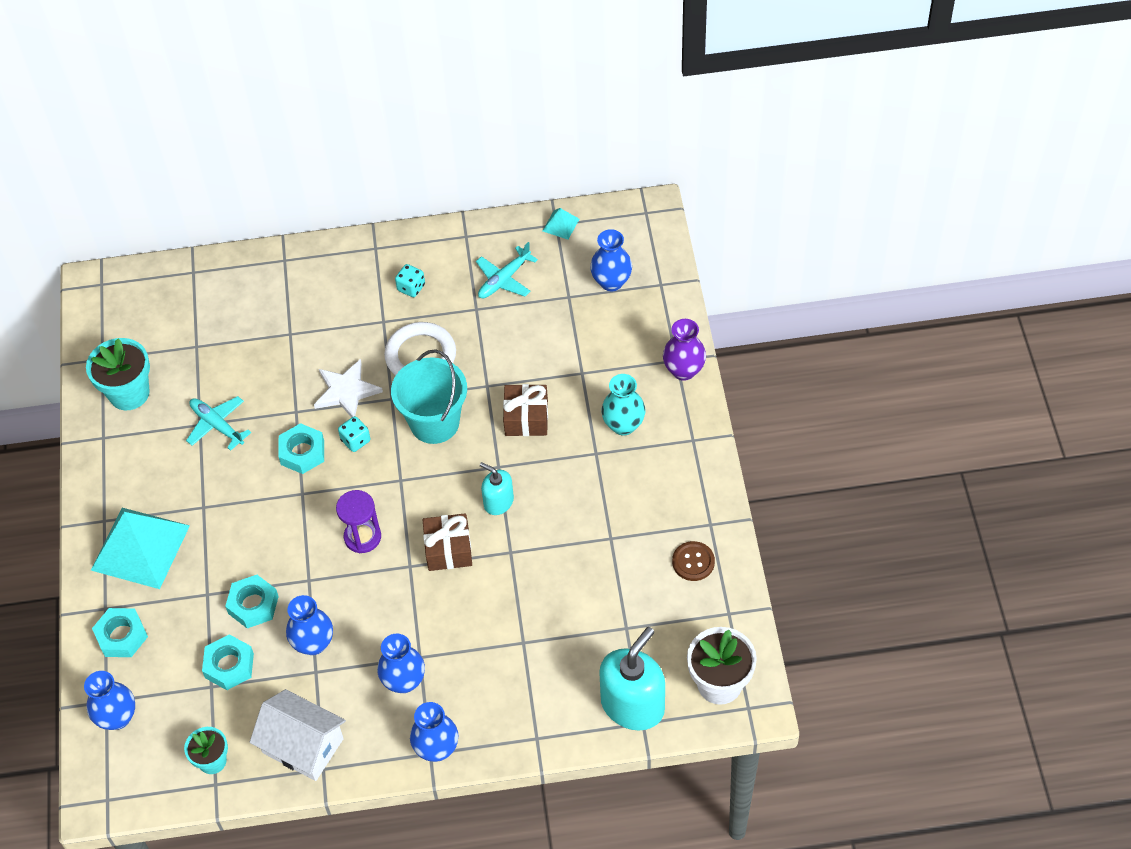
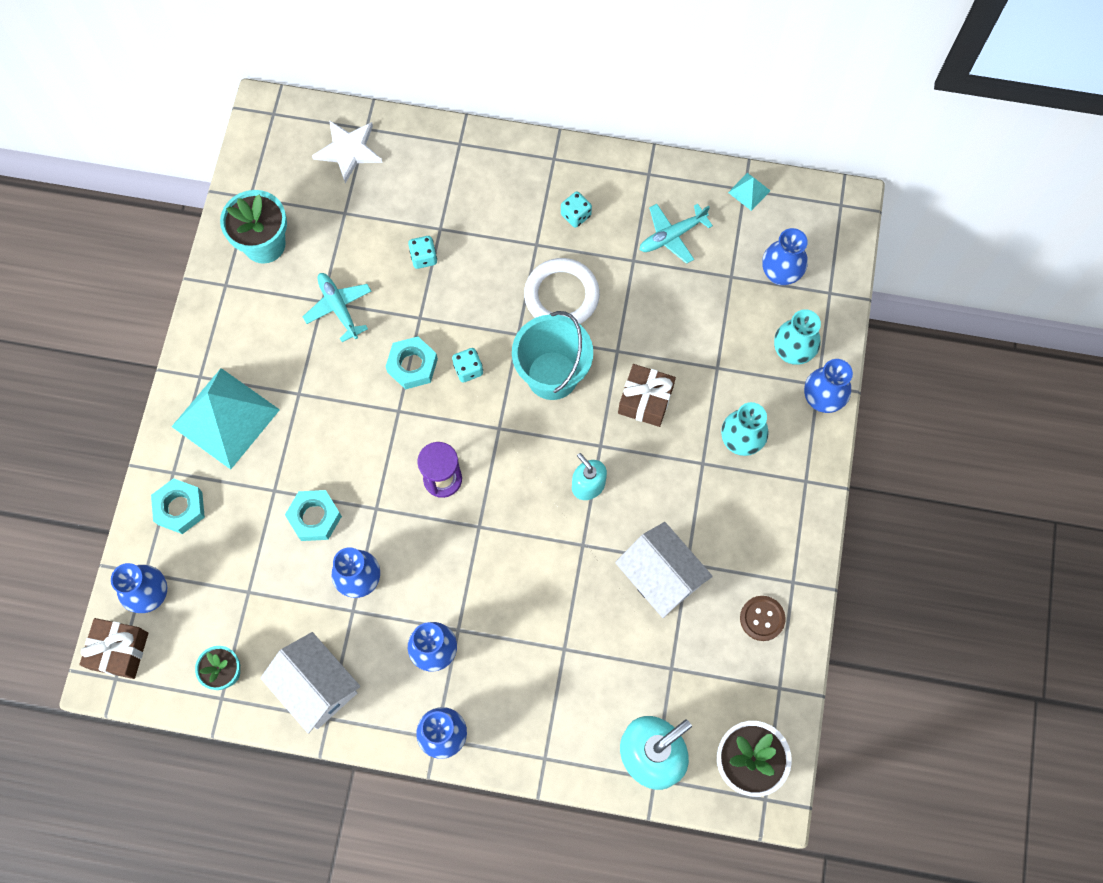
camera: 15 degrees right, 15 degrees up
(229, 665) = (272, 575): turquoise nut -> none
(283, 361) = (424, 257): none -> turquoise dice
(346, 391) = (476, 311): white star -> white star (348, 150)
(448, 549) = (522, 521): brown gift -> brown gift (119, 651)
(590, 556) = (660, 576): none -> white house
(644, 340) = (792, 352): none -> turquoise vase
(684, 370) = (822, 399): purple vase -> blue vase

